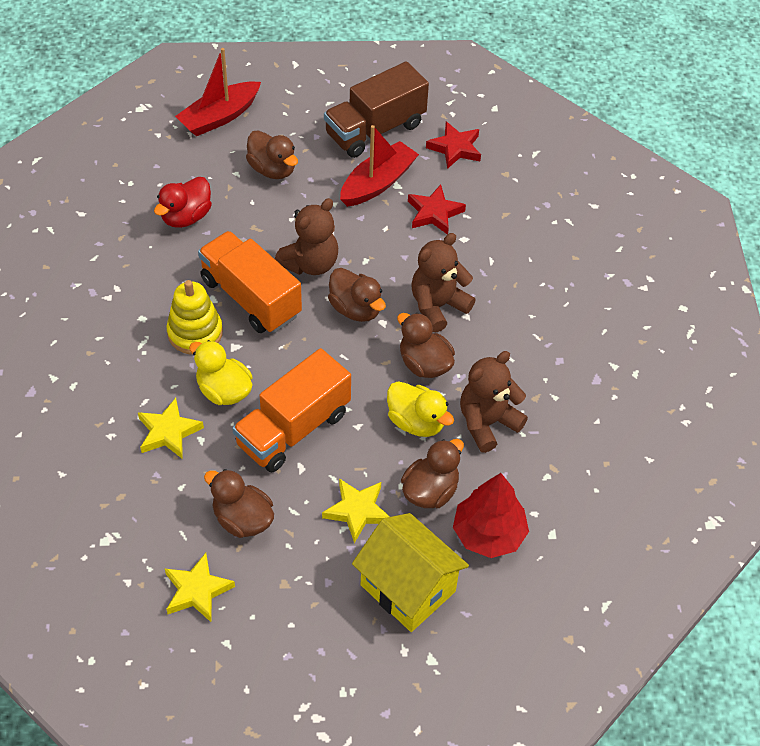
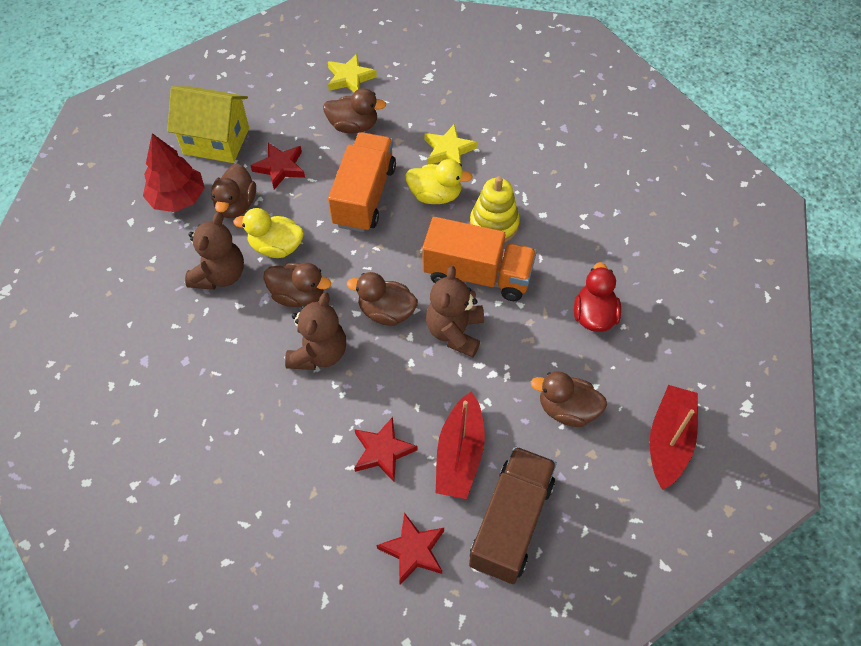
camera: 150 degrees right, 5 degrees up
(357, 511) = (280, 167): yellow star -> red star

